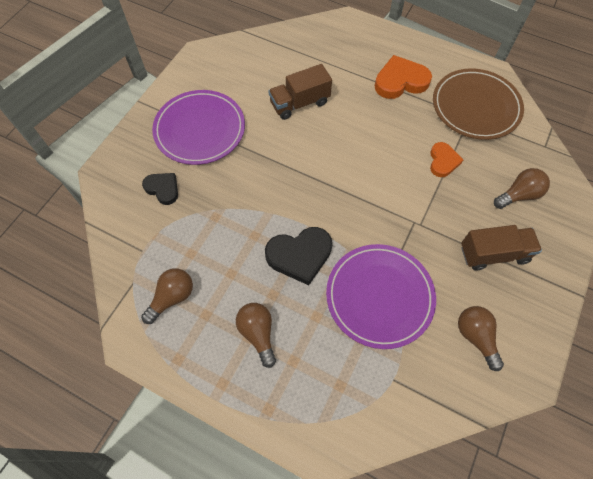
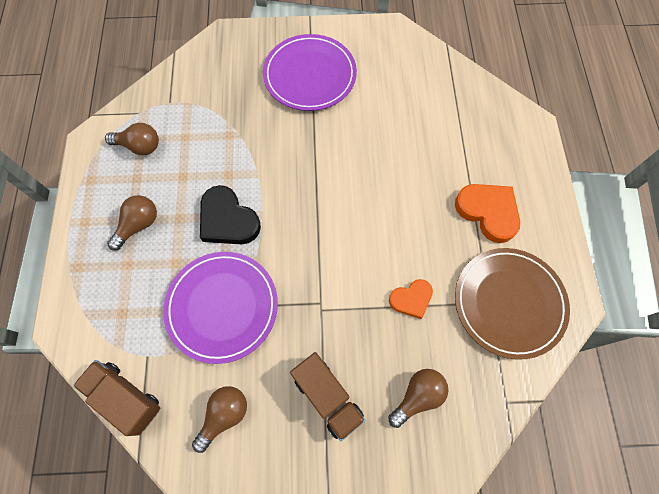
camera: 60 degrees right, 5 degrees up
(163, 189) = (234, 83): black heart -> none
(300, 103) = (393, 136): brown truck -> brown truck (125, 398)
(518, 195) = (417, 396): brown light bulb -> brown light bulb turned 75 degrees counterclockwise

